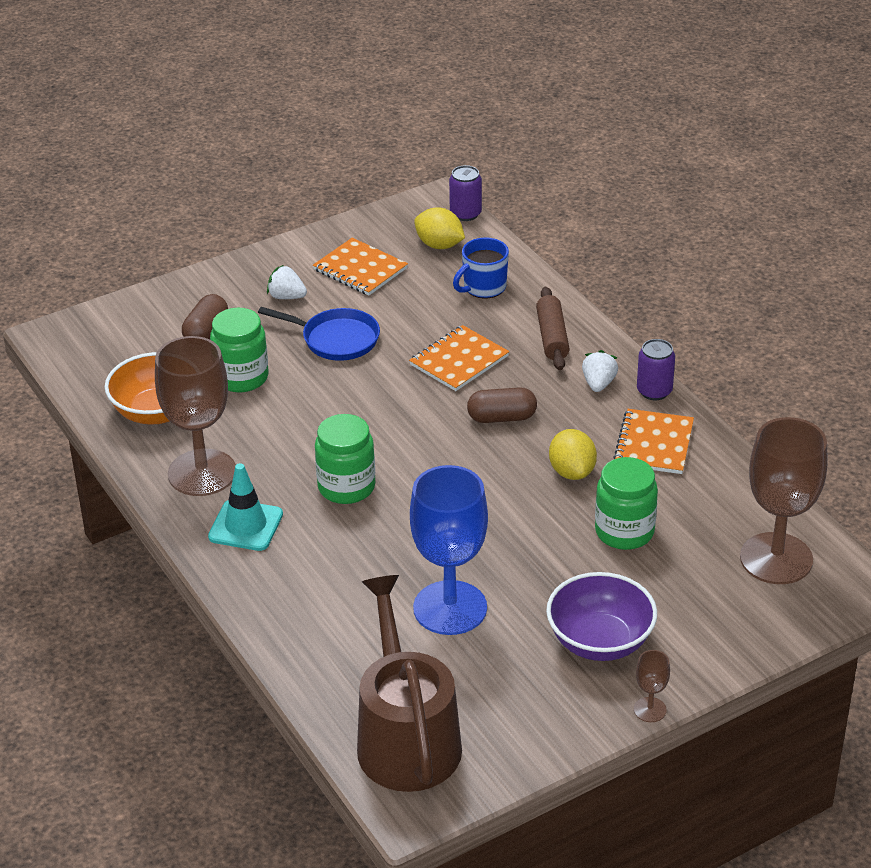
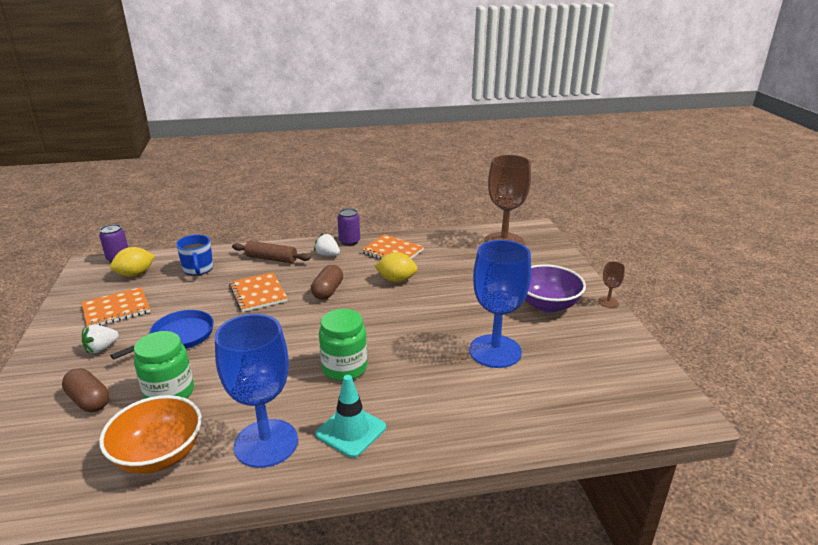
camera: 70 degrees left, 10 degrees down
(202, 473) = (266, 443): brown goblet -> blue goblet
(406, 738) = (617, 399): brown watering can -> none
(624, 532) = (459, 276): green jar -> none

